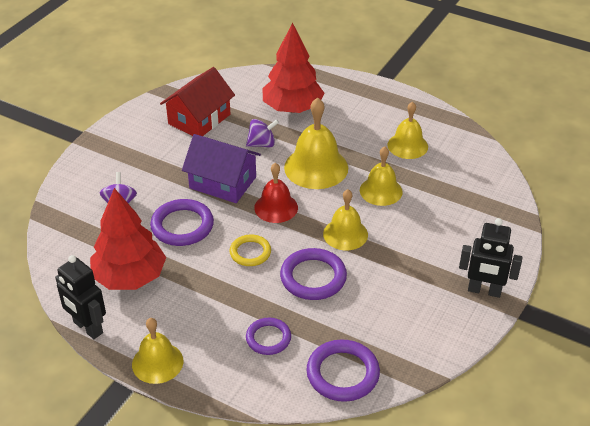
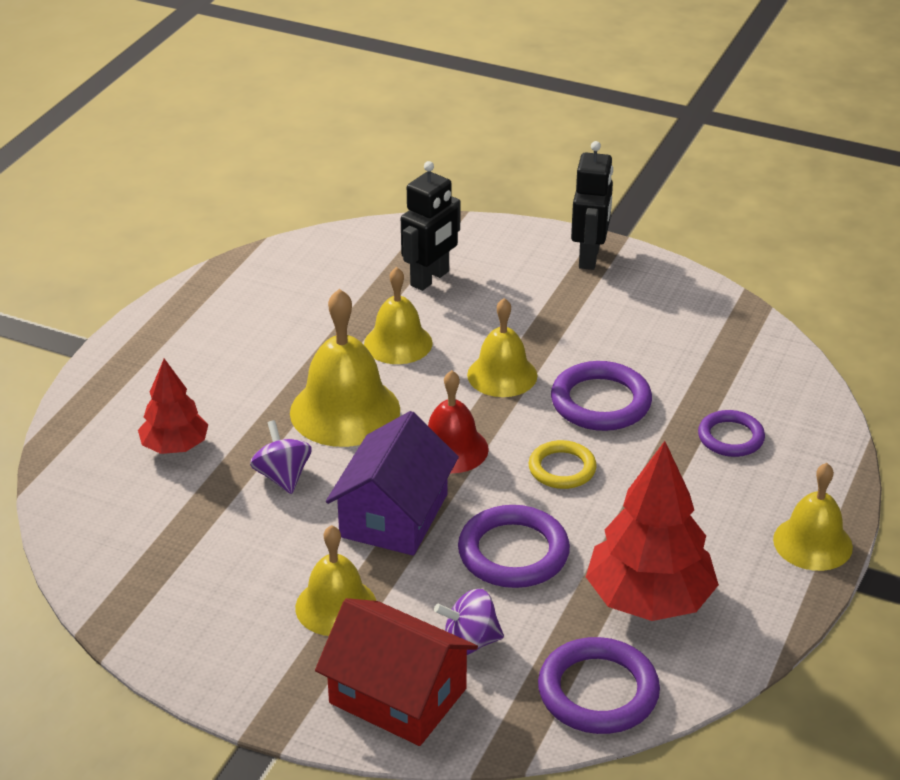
camera: 95 degrees left, 5 degrees down
(87, 328) = (772, 633): black robot -> black robot (430, 279)
(199, 119) = (205, 566): red house -> red house (398, 695)
(292, 108) = (175, 447): red tree -> red tree, size x0.59
(342, 373) = (769, 369): purple ring -> purple ring (598, 692)
(407, 145) = (283, 318): yellow bell -> yellow bell (336, 606)

